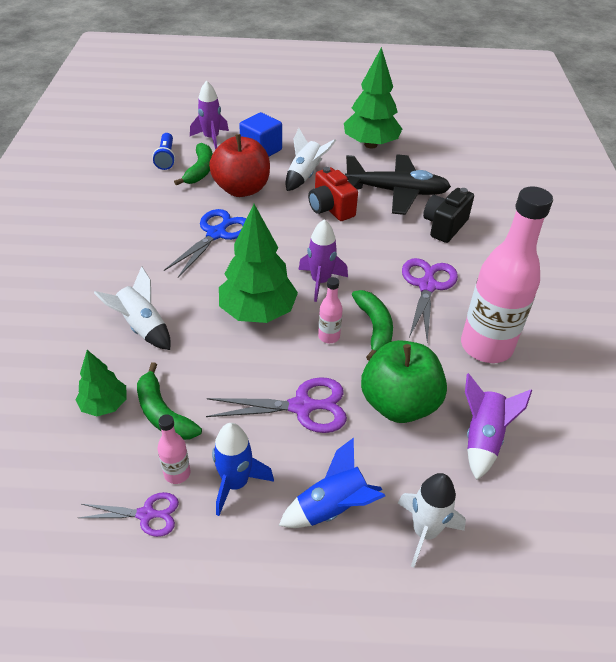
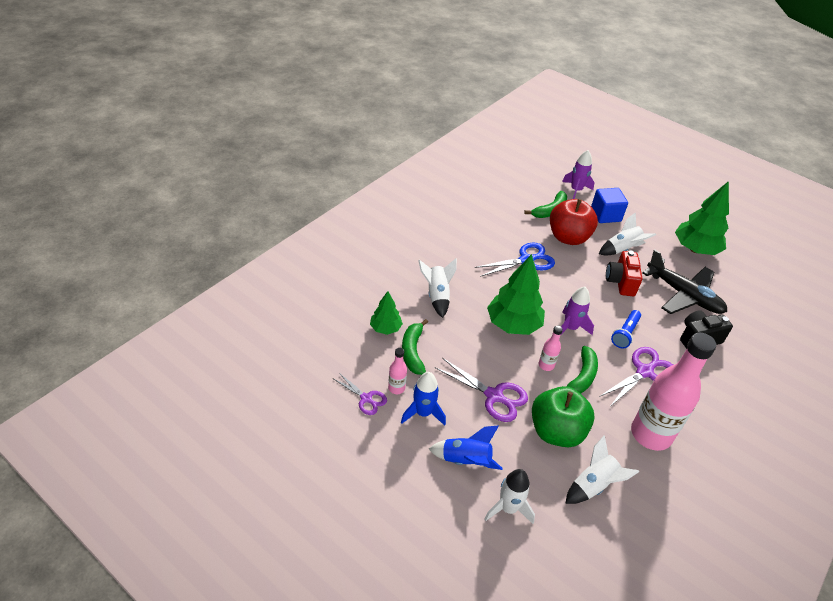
camera: 35 degrees right, 0 degrees up
(166, 158) = (534, 191): blue flashlight -> blue flashlight (625, 334)
(483, 438) = (593, 485): purple rocket -> white rocket

